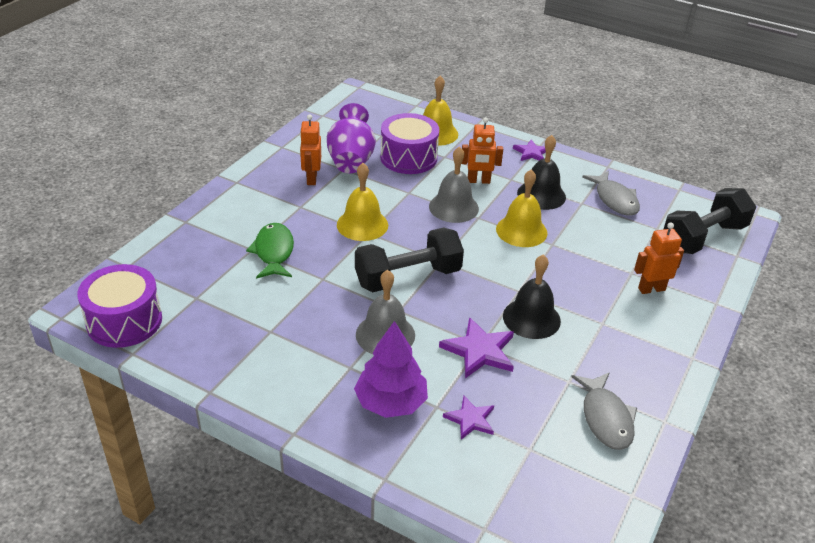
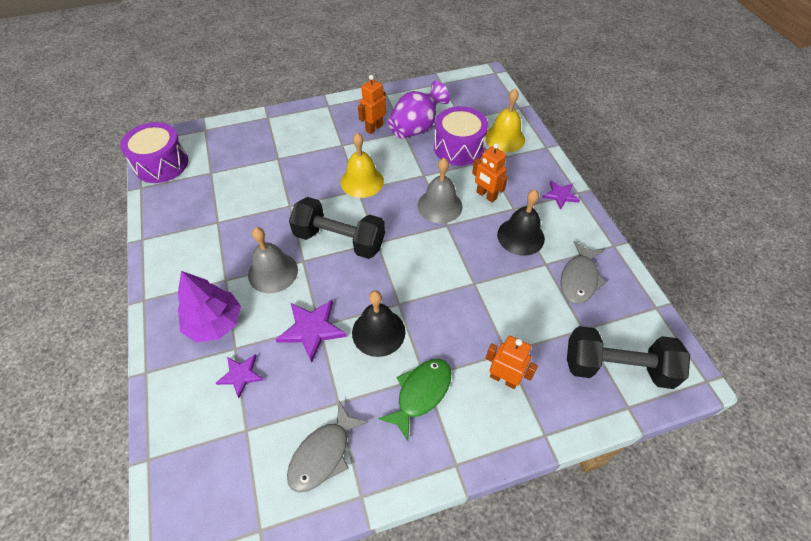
camera: 45 degrees right, 15 degrees up
(274, 252) = (286, 168): green fish -> green fish (421, 393)
(521, 231) = (465, 256): yellow bell -> none

